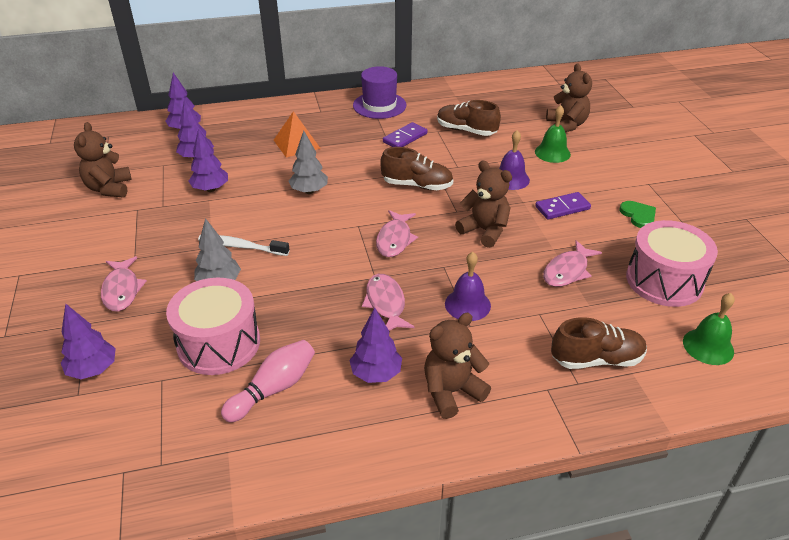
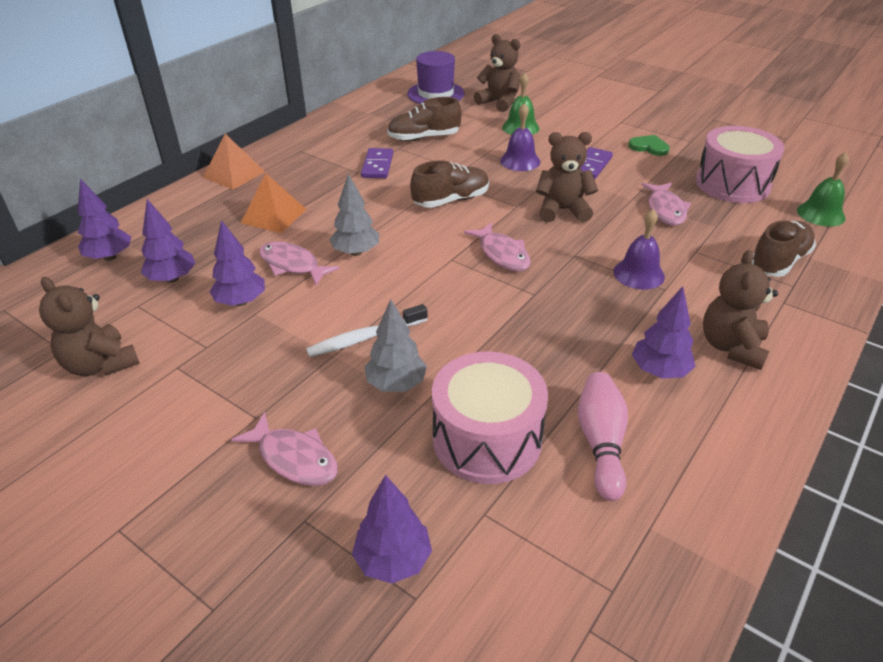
camera: 40 degrees left, 0 degrees up
(311, 105) = (234, 174): none -> orange pyramid
(379, 105) = (308, 147): purple hat -> purple hat (435, 94)
(386, 303) = (577, 310): pink fish -> pink fish (292, 265)

